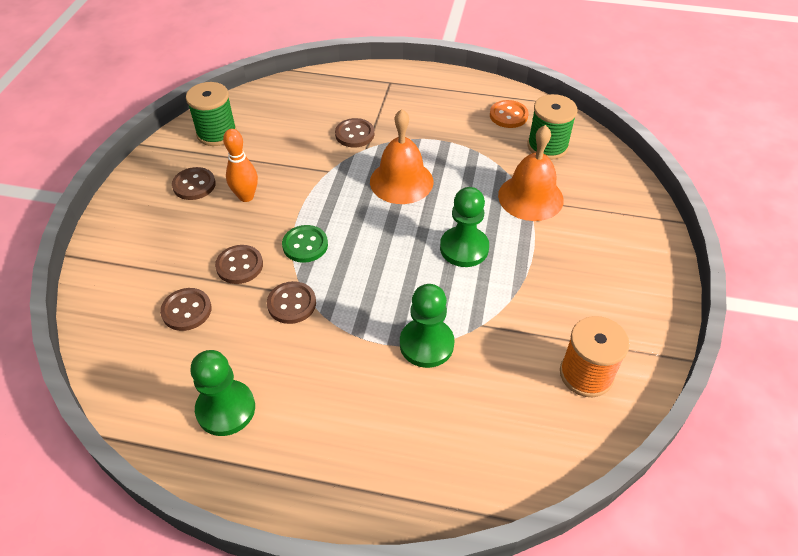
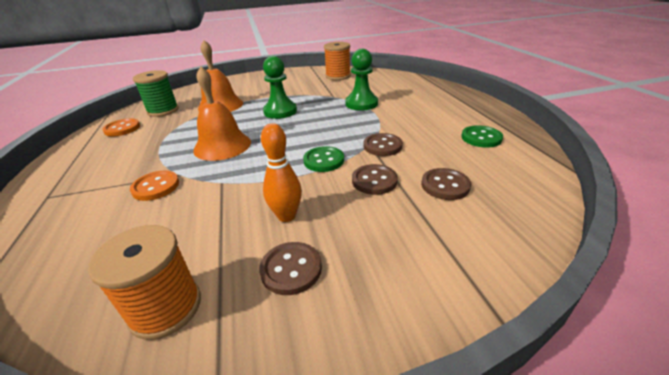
camera: 115 degrees left, 15 degrees down
(217, 133) = (165, 308): green spool -> orange spool
(226, 409) = (481, 138): green pawn -> green button
(354, 134) = (156, 187): brown button -> orange button

